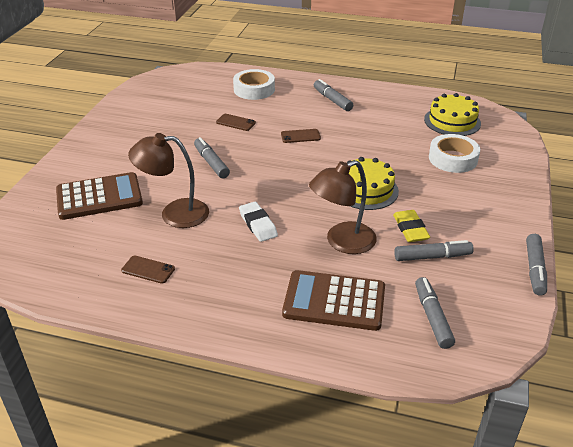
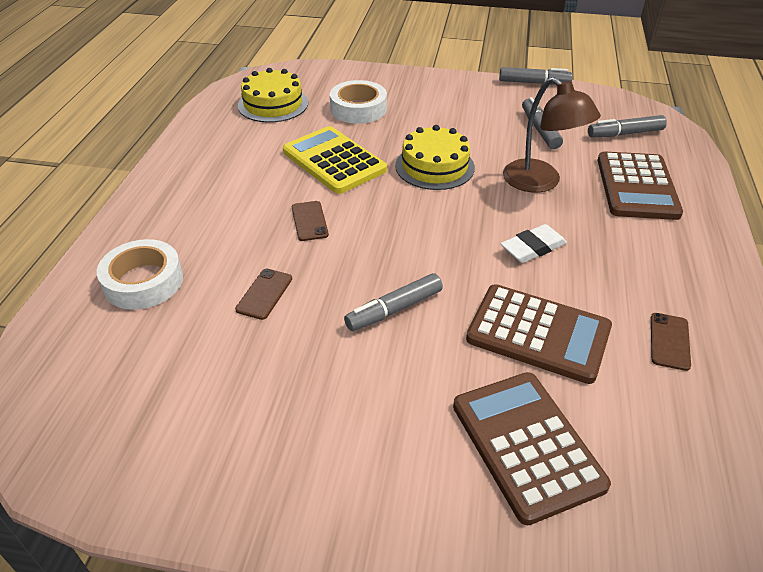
camera: 95 degrees left, 5 degrees up
(174, 213) = (538, 333): brown lamp -> brown calculator
(332, 100) = (201, 194): grey marker -> none
(372, 146) = (334, 161): none -> yellow calculator
(410, 229) = (500, 140): yellow eraser -> none

